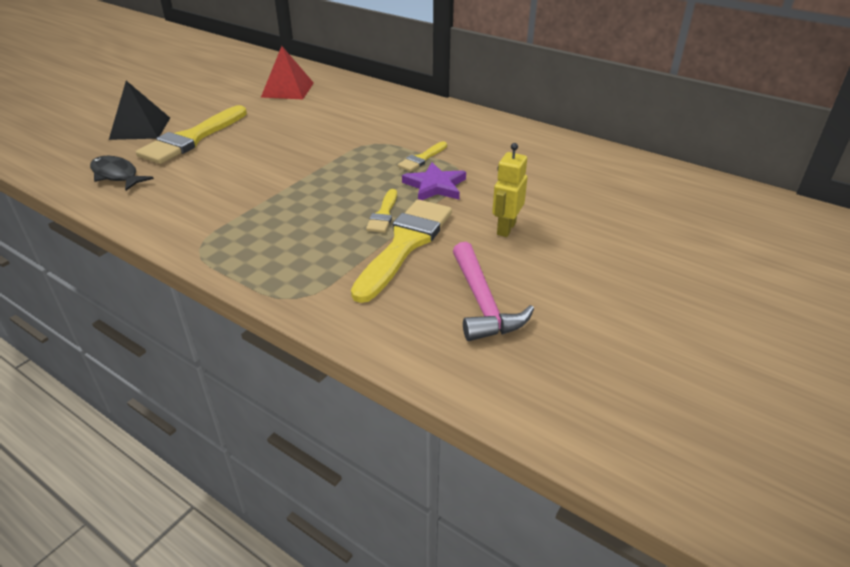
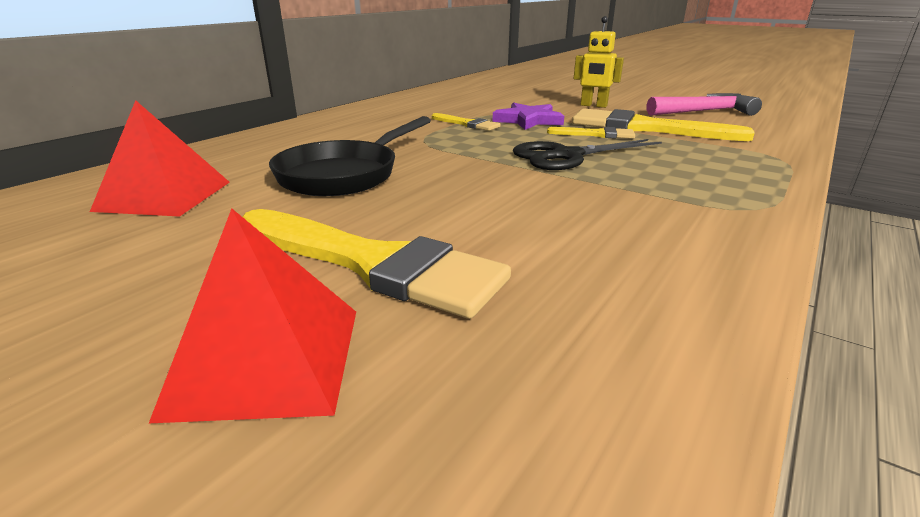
camera: 90 degrees left, 10 degrees down
(117, 175) = (574, 335): black fish -> none
(140, 128) = (267, 359): black pyramid -> red pyramid
(305, 124) = (344, 174): none -> black pan
(324, 194) = (566, 156): none -> black scissors

